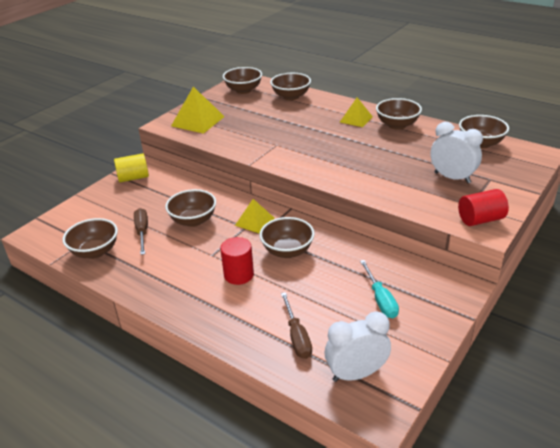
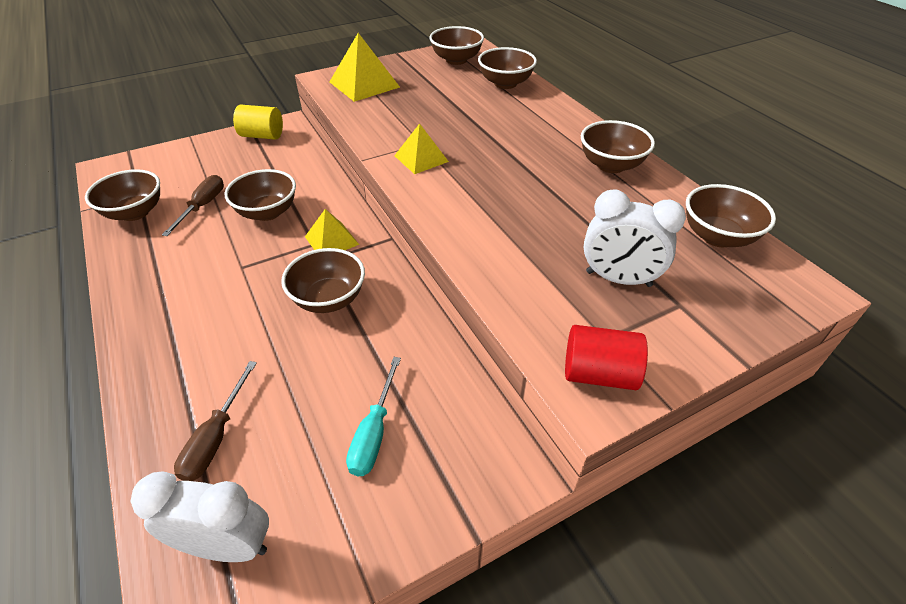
camera: 25 degrees right, 10 degrees up
(238, 275) = (242, 308): red cylinder -> none
(356, 119) = (560, 139): yellow pyramid -> yellow pyramid (421, 158)
(452, 178) = (618, 279): white clock -> white clock turned 135 degrees clockwise

